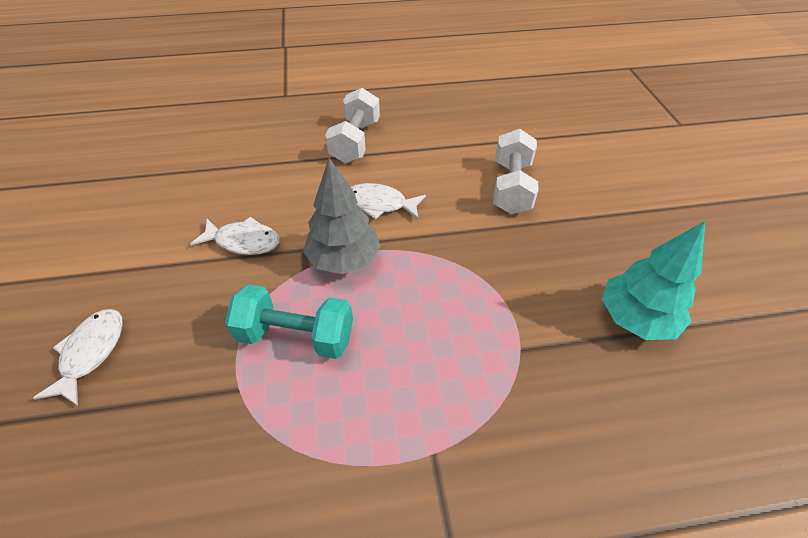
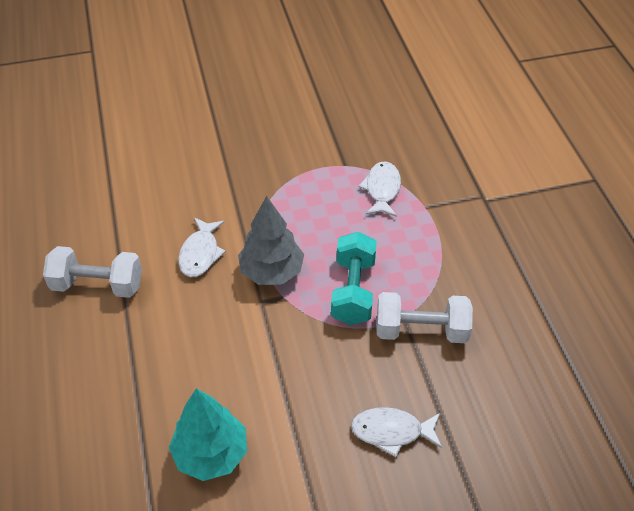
camera: 95 degrees left, 0 degrees up
(243, 241) = (255, 352): white fish -> white fish (382, 189)
(511, 187) = (177, 163): white dumbbell -> white dumbbell (421, 330)
(635, 319) = (312, 109): turquoise tree -> turquoise tree (211, 454)

